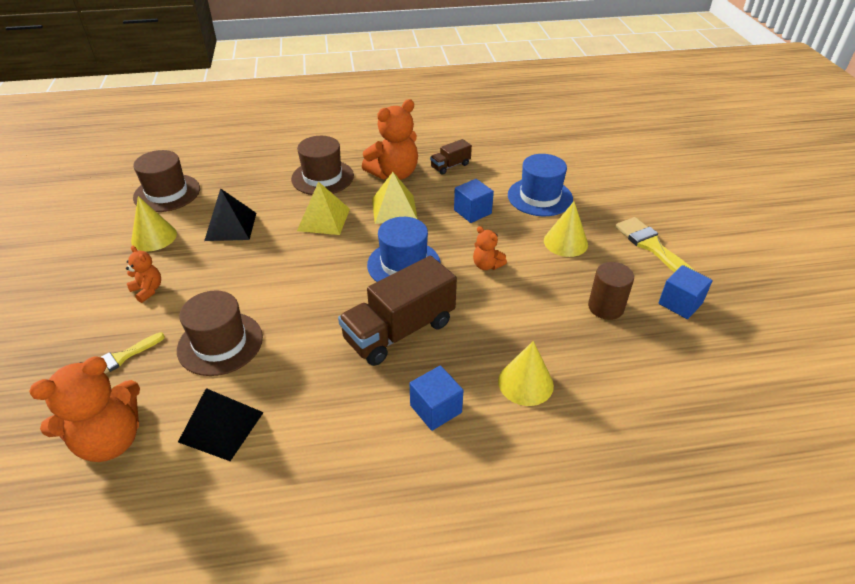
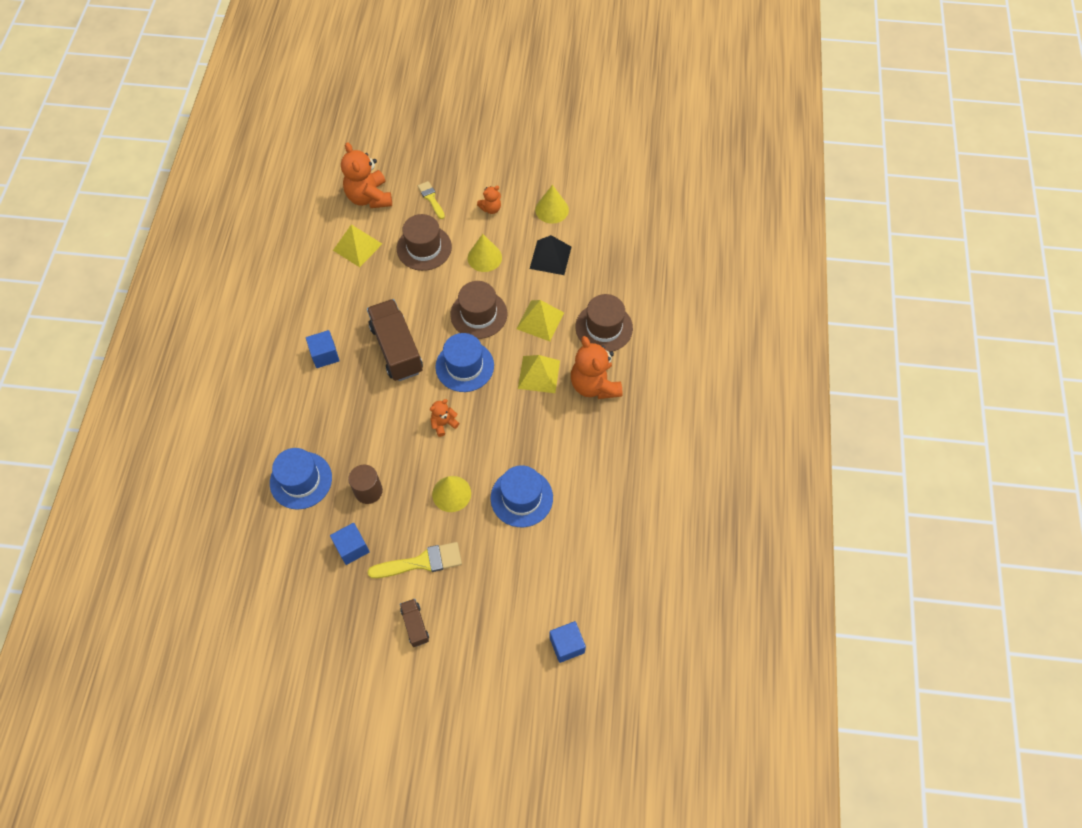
camera: 105 degrees right, 20 degrees up
(167, 193) = (610, 216): brown hat -> brown hat (478, 314)
(221, 427) = (357, 247): black pyramid -> yellow pyramid
(450, 166) = (595, 436): brown truck -> brown truck (415, 625)
(472, 212) = (516, 434): blue cube -> blue cube (567, 645)
(525, 383) = (323, 411): yellow cone -> yellow cone (484, 257)
(635, 376) = (301, 480): none -> blue hat

